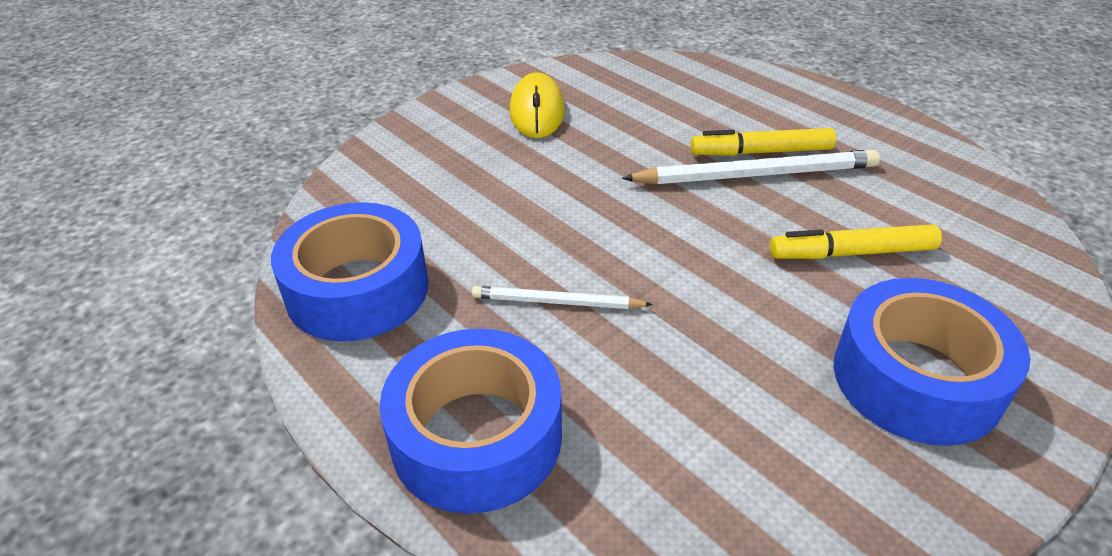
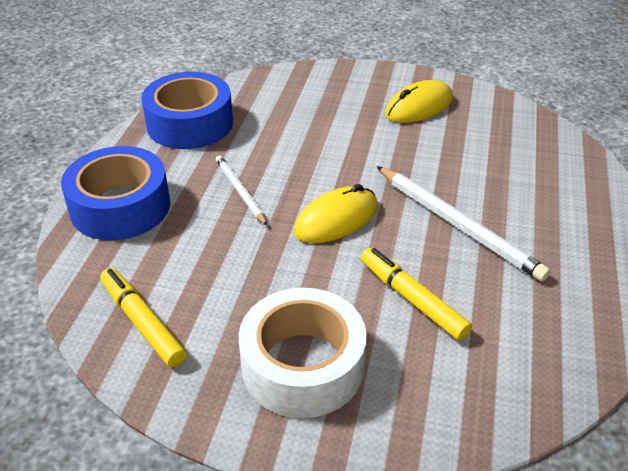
camera: 55 degrees right, 0 degrees up
(680, 248) = (336, 219): none -> yellow mouse
(761, 152) = (491, 218): yellow marker -> yellow marker (142, 322)
(916, 378) = (303, 365): blue tape -> white tape

